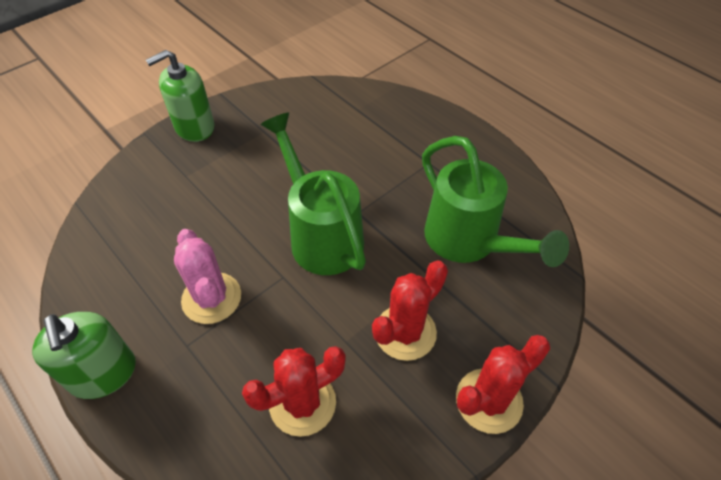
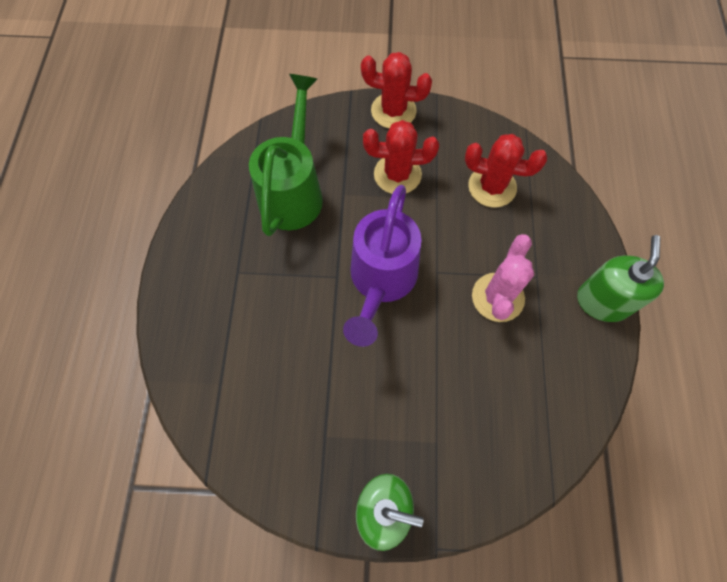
camera: 135 degrees left, 15 degrees up
(321, 235) = (381, 281): green watering can -> purple watering can

